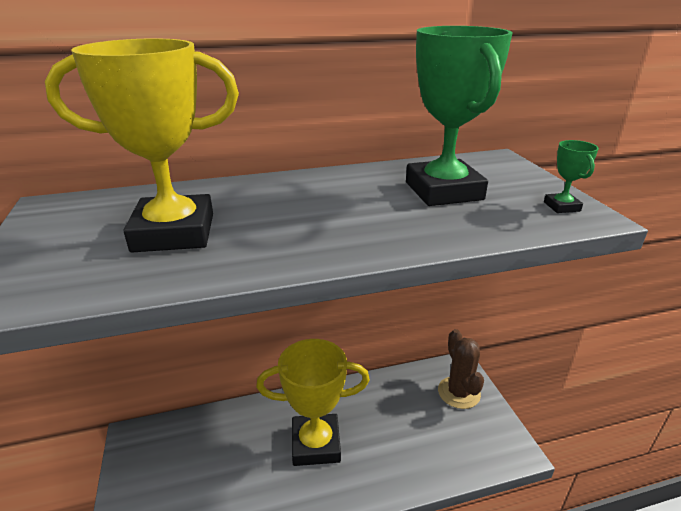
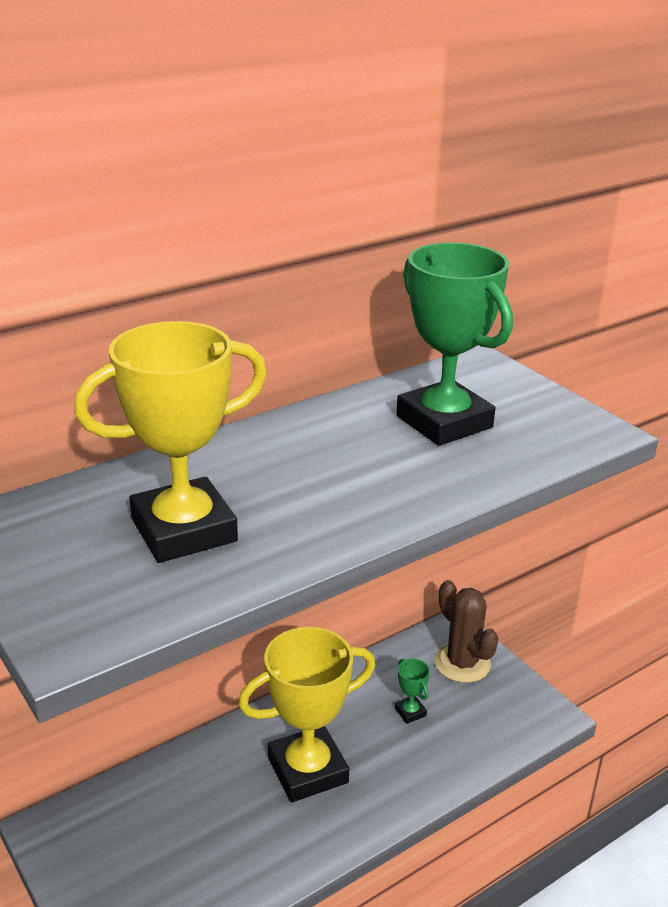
camera: 20 degrees left, 0 degrees up
(561, 206) = (572, 423): green trophy -> green trophy (410, 712)

